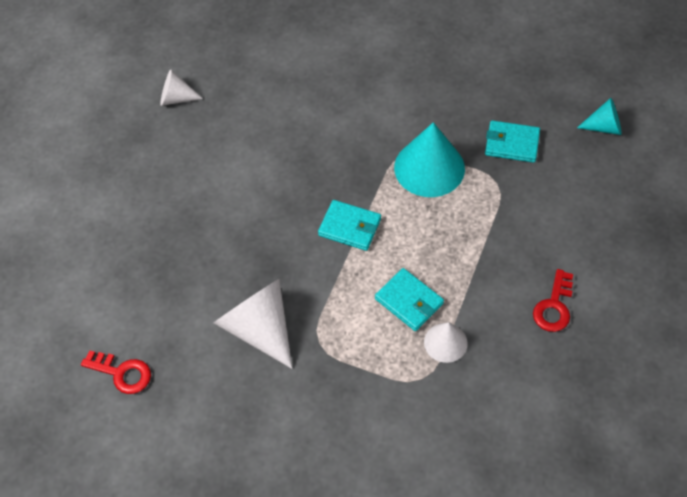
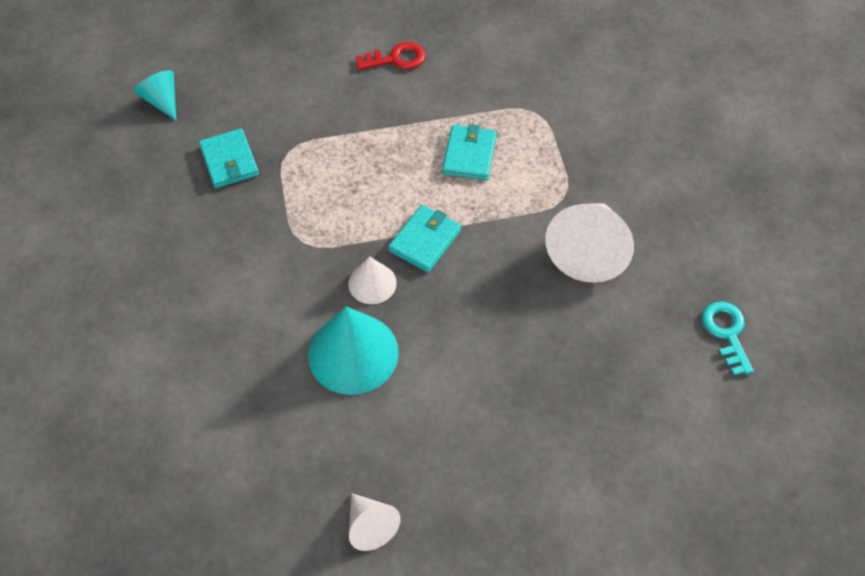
camera: 125 degrees left, 0 degrees up
(122, 373) = (726, 332): red key -> turquoise key
(349, 227) = (425, 241): turquoise wallet -> turquoise wallet turned 45 degrees clockwise
(429, 168) = (305, 212): turquoise cone -> turquoise cone (353, 353)
(445, 342) = (488, 112): white cone -> white cone (372, 283)

